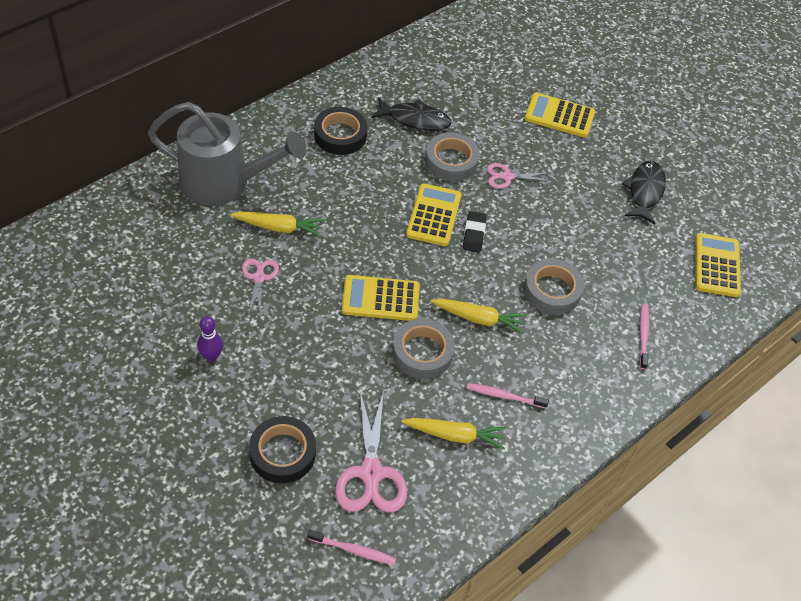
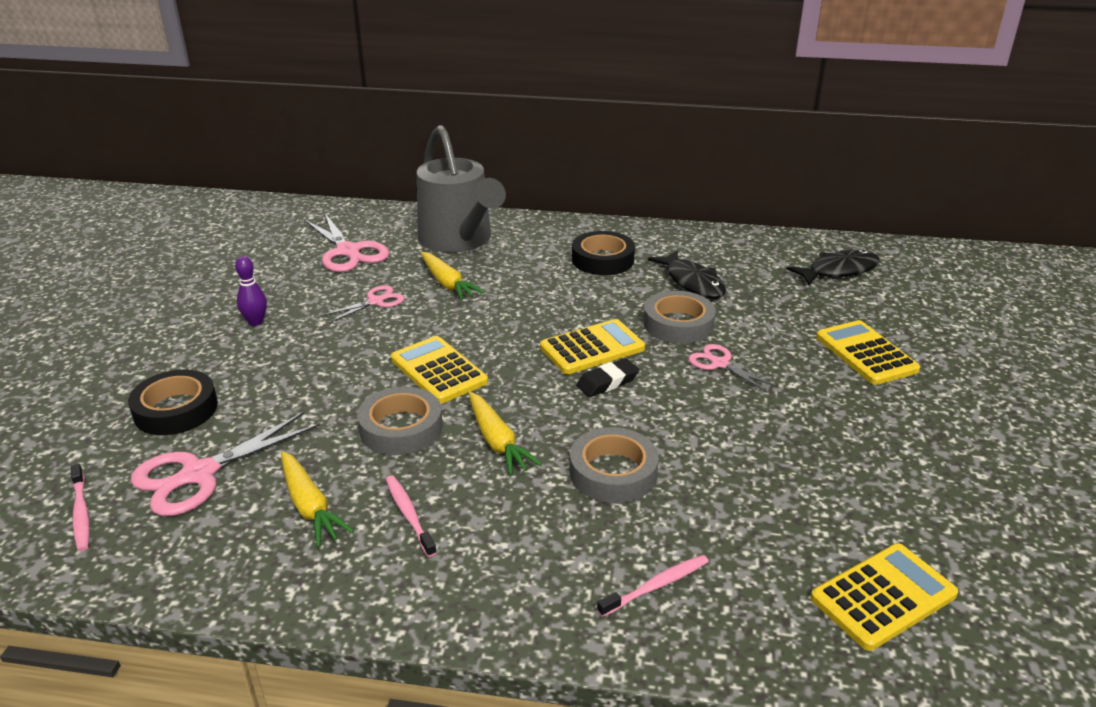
camera: 55 degrees right, 20 degrees down
(165, 249) = (348, 251): none -> pink scissors
(645, 191) = (882, 467): black fish -> black fish (838, 271)

